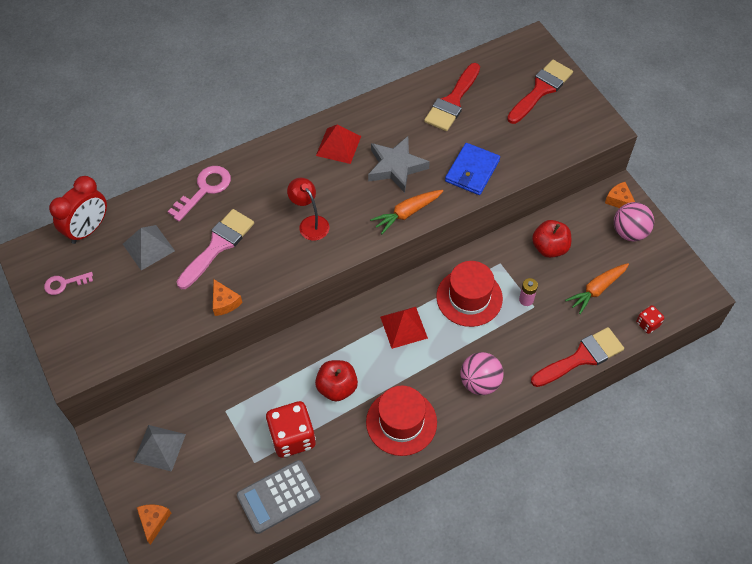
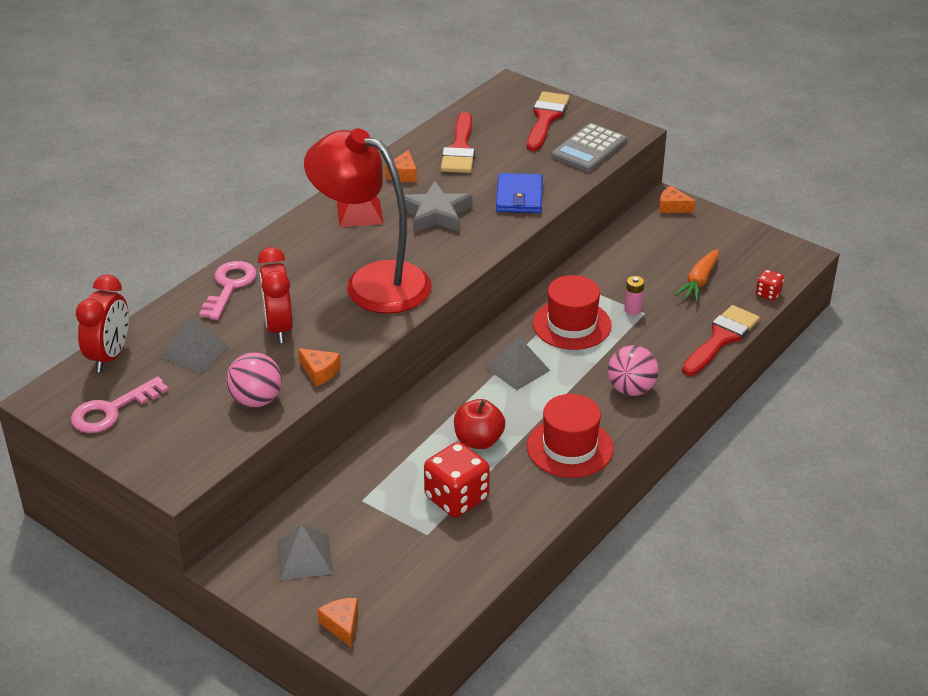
camera: 25 degrees left, 20 degrees down
(64, 283) = (112, 410): pink key -> pink key, size x1.63
(218, 245) = (278, 328): pink brush -> red clock
(278, 496) = (475, 554): grey calculator -> grey calculator (589, 149)
(310, 223) = (372, 282): red lamp -> red lamp, size x2.31
(393, 115) = (403, 174): none -> orange cheese
(403, 327) = (517, 369): red pyramid -> grey pyramid
(407, 213) = (473, 246): orange carrot -> none
(549, 248) = (628, 262): red apple -> none
(629, 232) = (700, 228): pink ball -> pink ball (256, 400)

